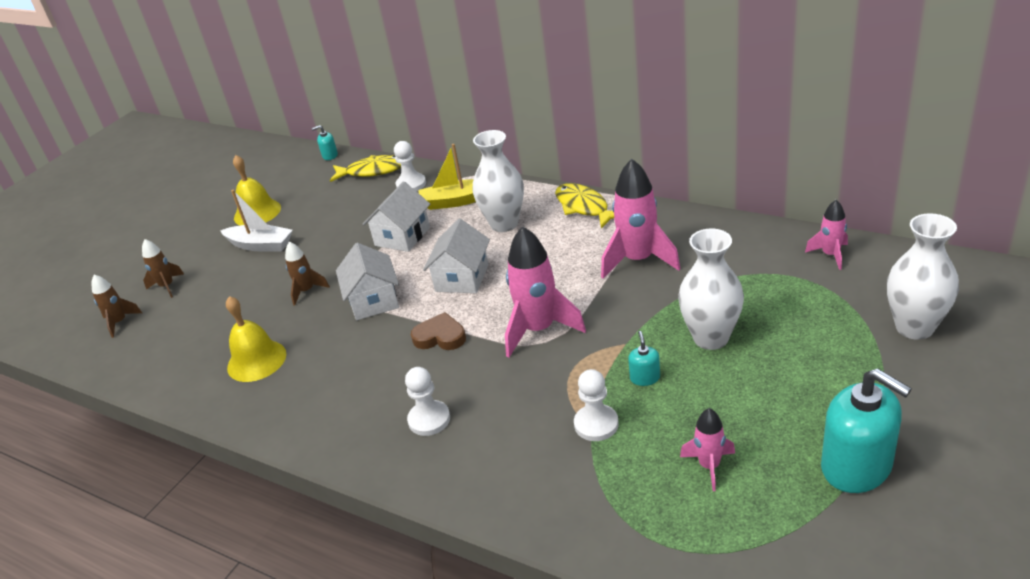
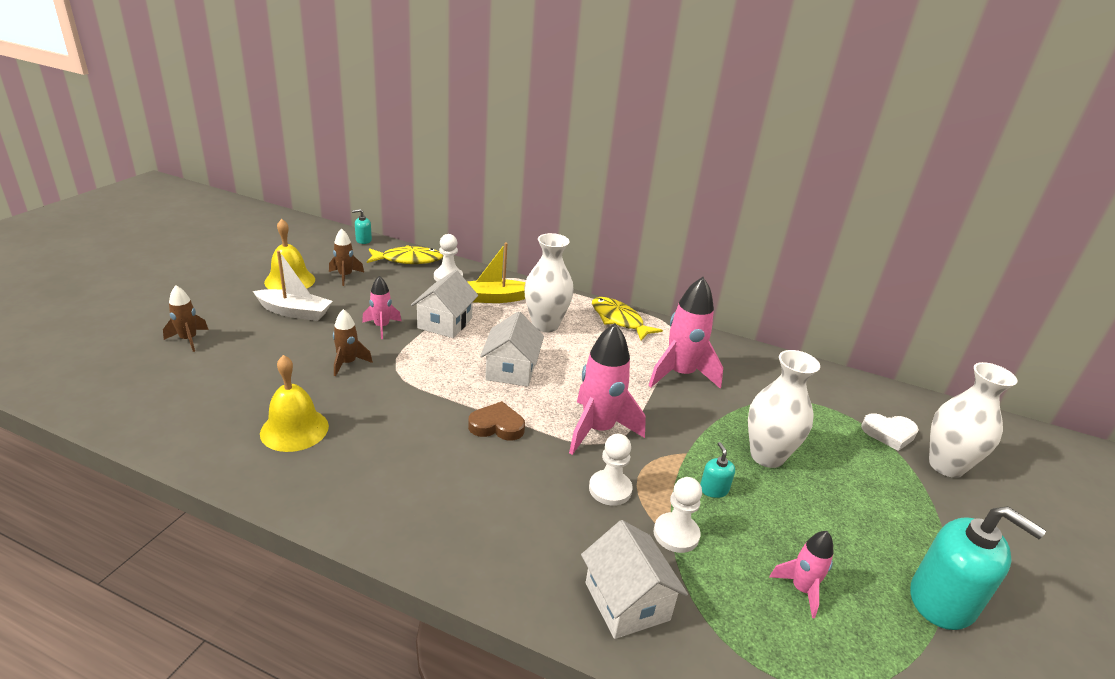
camera: 15 degrees left, 5 degrees down
(119, 322) = (130, 370): brown rocket -> brown rocket (345, 276)
(373, 300) = (421, 381): white house -> white house (627, 601)
(429, 419) = (497, 513): white pawn -> white pawn (610, 489)
(830, 255) = (851, 391): pink rocket -> pink rocket (382, 327)
(859, 298) = (889, 434): none -> white heart

